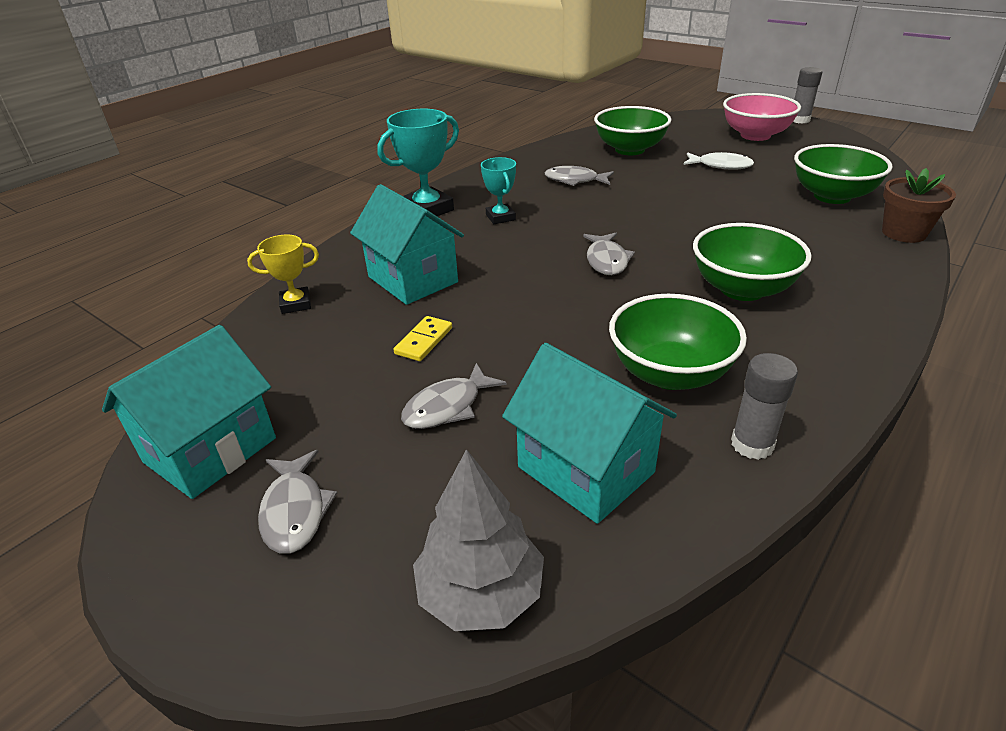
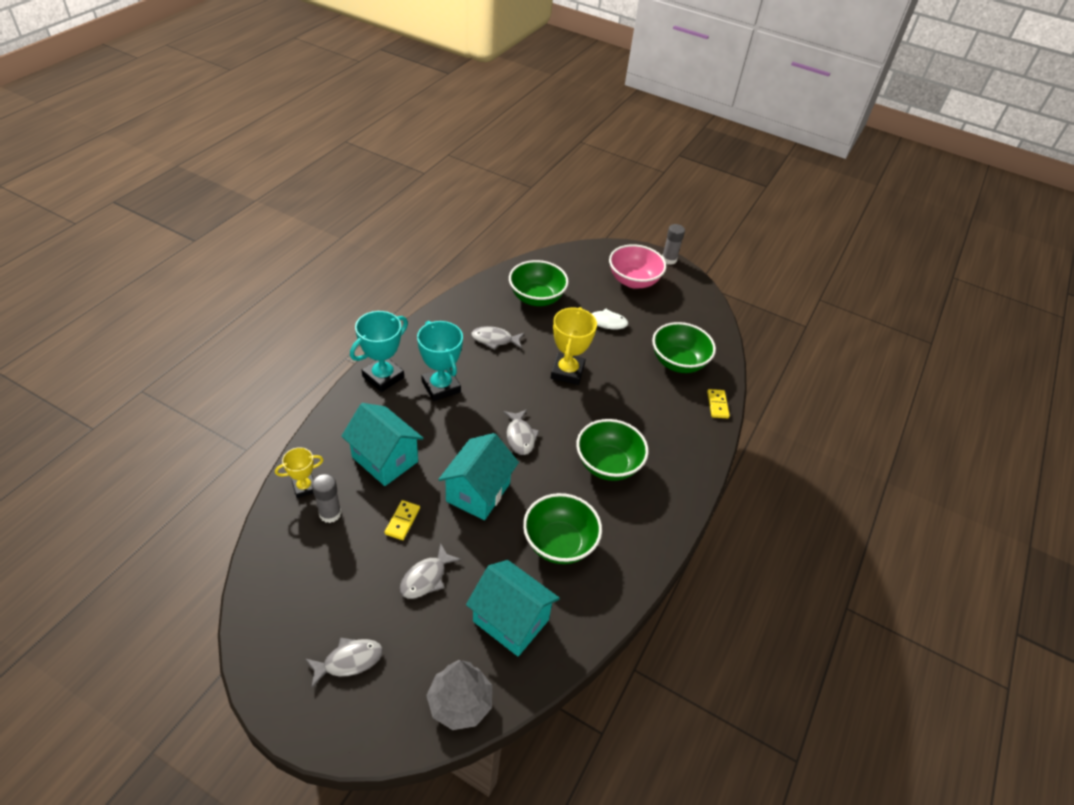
camera: 15 degrees left, 10 degrees up
(210, 450) = (284, 621): turquoise house -> turquoise house (478, 492)
(295, 511) = (349, 661): grey fish -> grey fish turned 90 degrees counterclockwise
(500, 217) = (441, 387): turquoise trophy -> turquoise trophy, size x1.69
(673, 205) = (567, 372): none -> yellow trophy
(752, 444) = (602, 596): grey glue stick -> grey glue stick (330, 513)
(903, 233) = (717, 405): brown flower pot -> yellow domino

